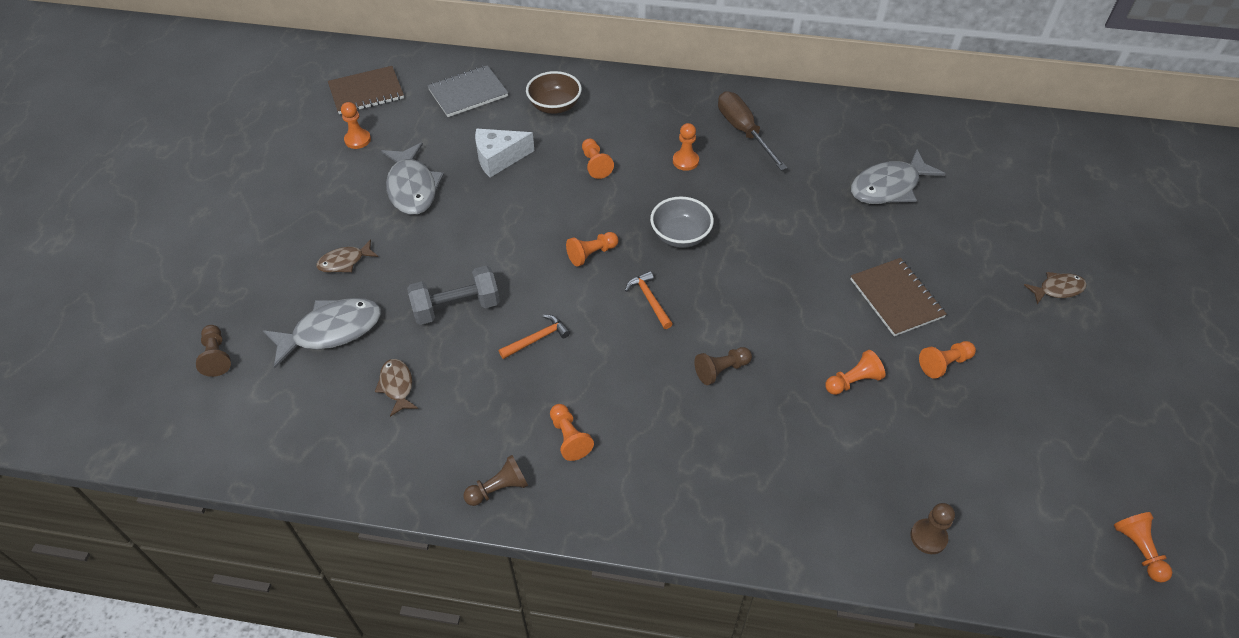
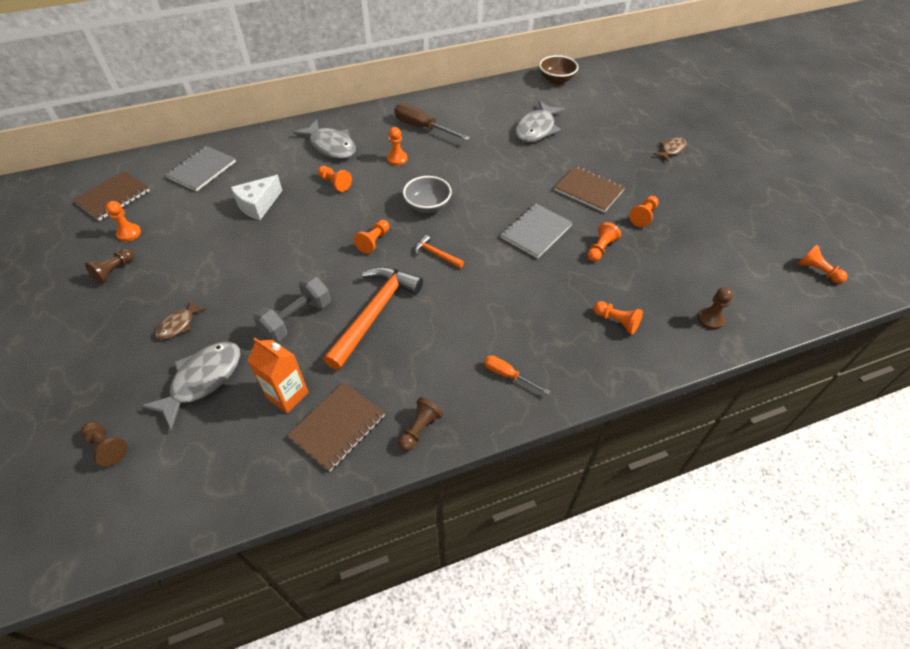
camera: 30 degrees left, 0 degrees up
(397, 386) = (287, 395): brown fish -> orange carton
(412, 188) = (201, 250): grey fish -> grey fish (331, 146)
(422, 444) = (337, 427): none -> brown notebook
(537, 339) = (374, 313): orange hammer -> orange hammer, size x2.19
(554, 106) = (277, 156): brown bowl -> brown bowl (556, 80)
(569, 438) = (446, 369): orange pawn -> orange pawn (616, 322)
(630, 479) = (508, 375): none -> orange screwdriver
(721, 370) = (516, 278): brown pawn -> brown pawn (114, 271)
(787, 323) = (536, 232): none -> grey notebook

